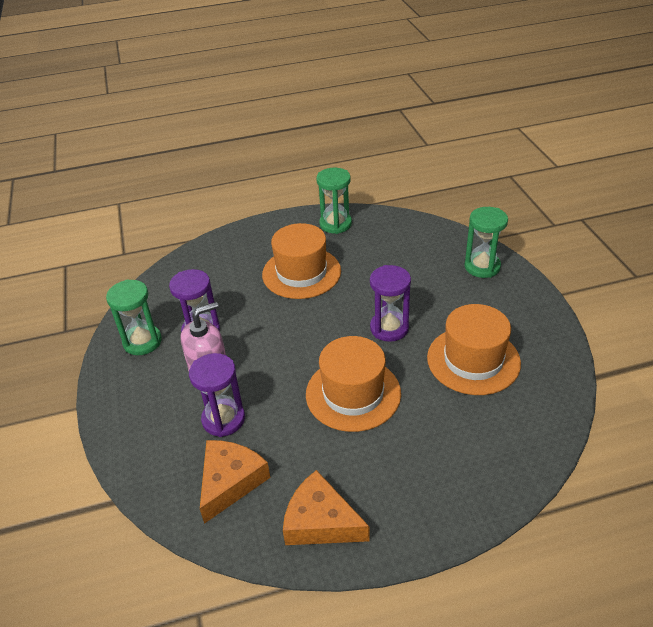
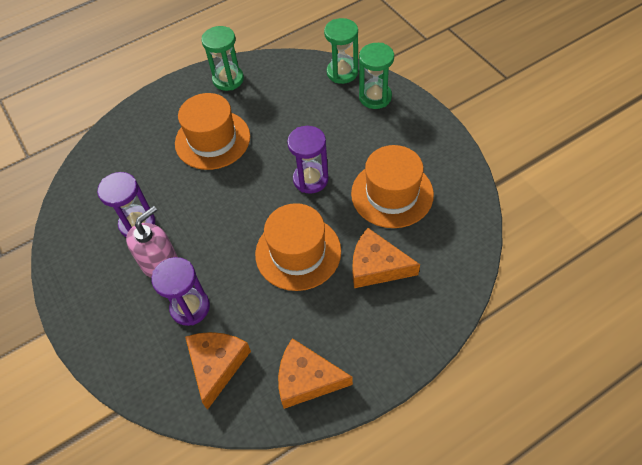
camera: 15 degrees left, 15 degrees up
(142, 342) = (84, 248): green hourglass -> green hourglass (342, 72)
(434, 427) = (377, 266): none -> orange cheese

